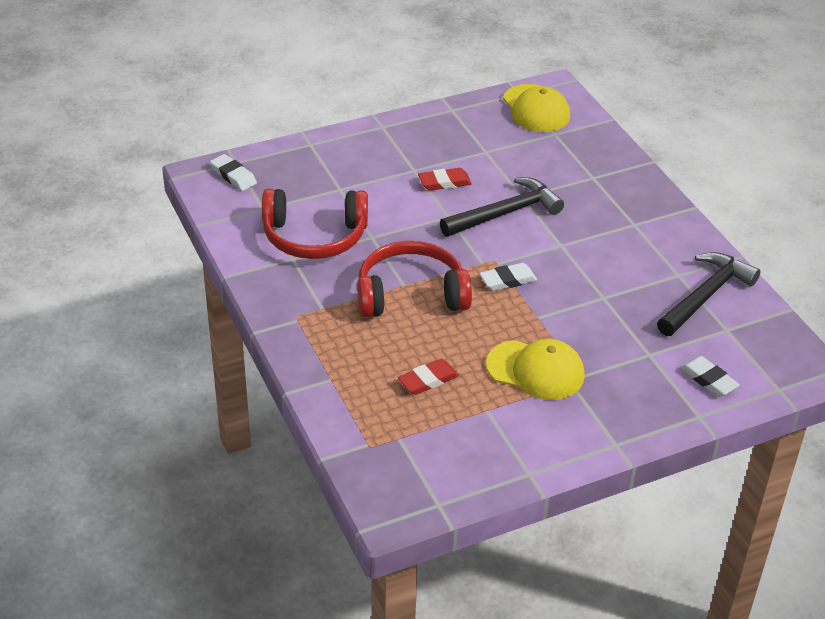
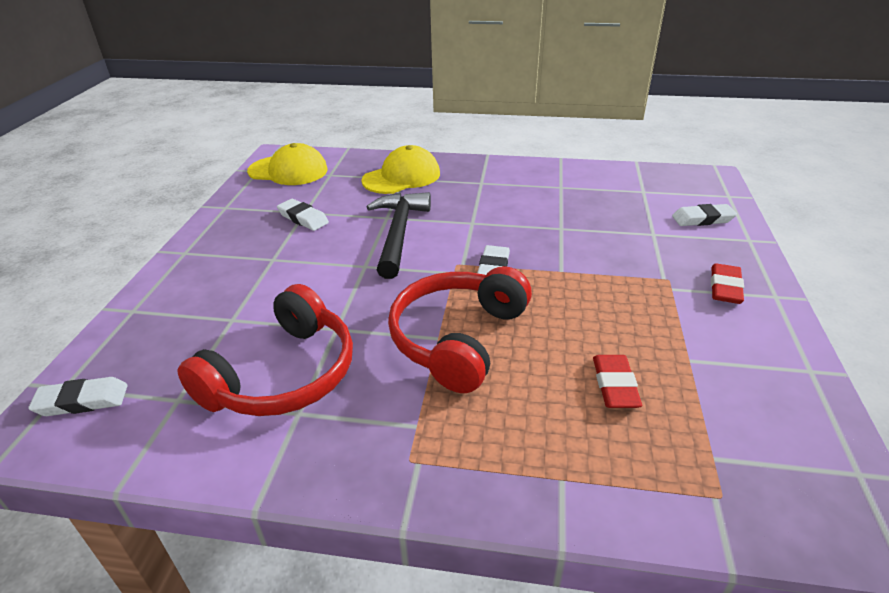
camera: 55 degrees left, 5 degrees down
(444, 182) = (315, 249): red eraser -> red eraser (725, 287)
(476, 156) = (303, 218): none -> white eraser
(536, 370) = (641, 302): yellow cap -> yellow cap (402, 177)
(705, 295) = (595, 185): black hammer -> none

